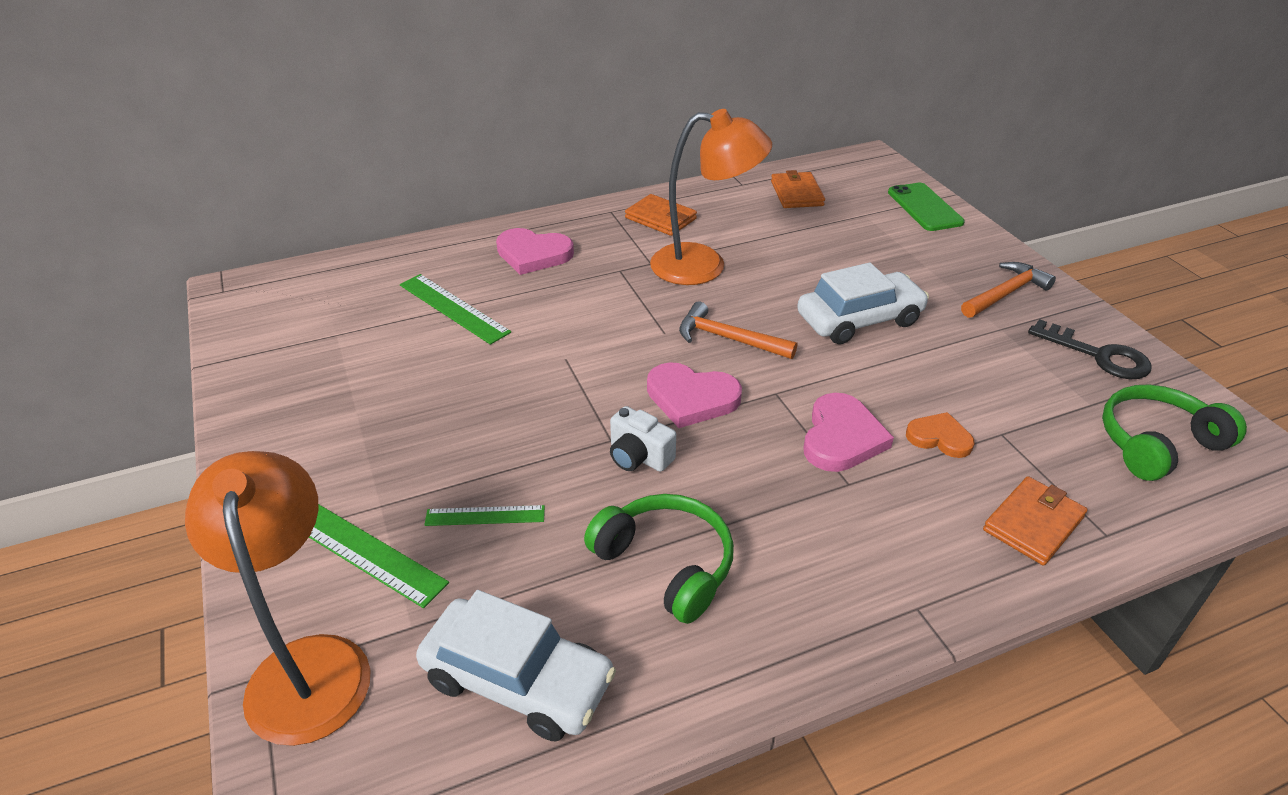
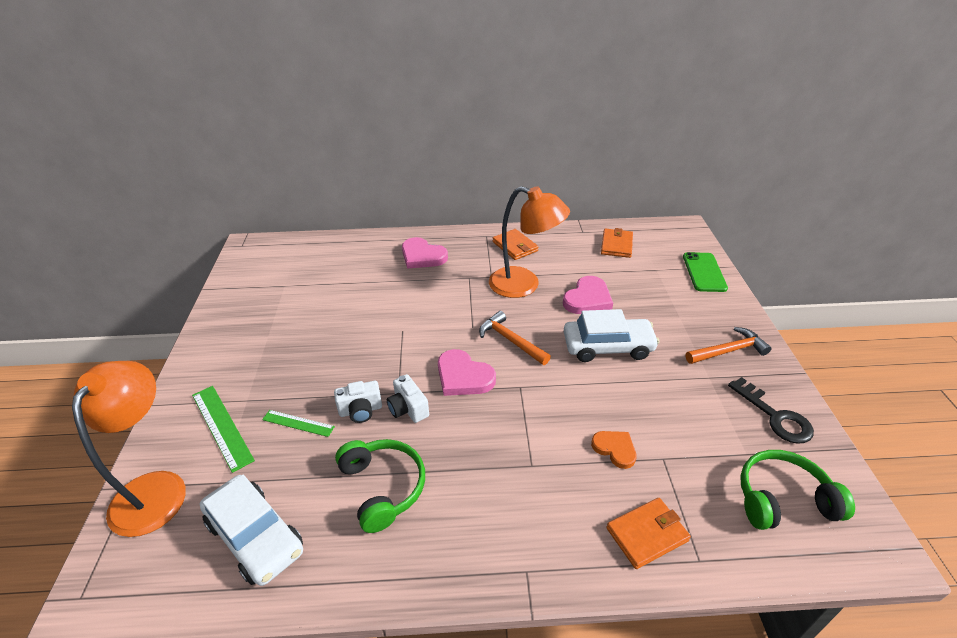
camera: 20 degrees right, 0 degrees up
(453, 308) = (356, 282): green ruler -> none
(570, 475) = (361, 410): none -> white camera
(841, 437) = (546, 430): pink heart -> pink heart (587, 299)

